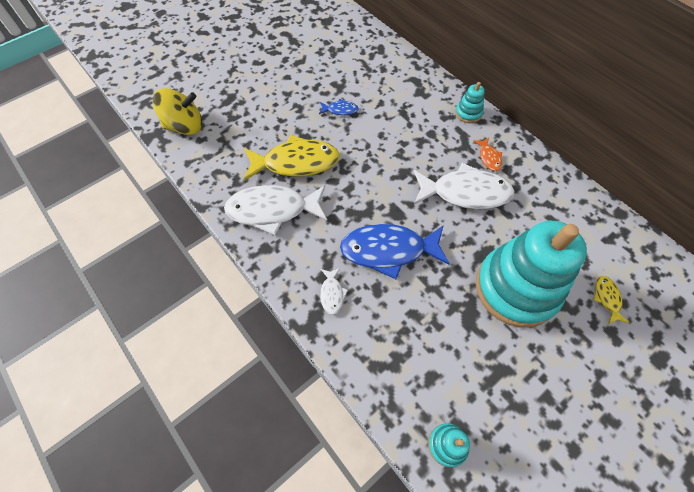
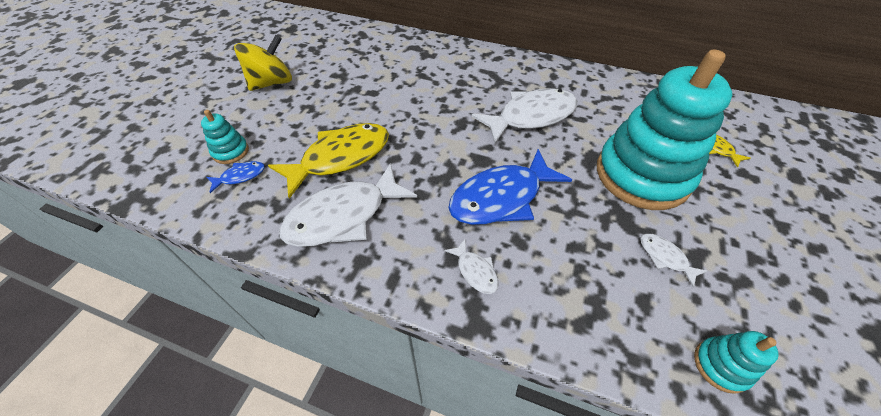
camera: 30 degrees left, 10 degrees down
(185, 126) = (172, 174): yellow spinning top -> yellow spinning top (272, 83)
(340, 110) = (357, 94): blue fish -> blue fish (240, 176)
(468, 113) = (482, 56): turquoise stacking toy -> turquoise stacking toy (230, 152)
(474, 358) = (665, 257): none -> white fish
(489, 158) = (527, 82): orange fish -> none

